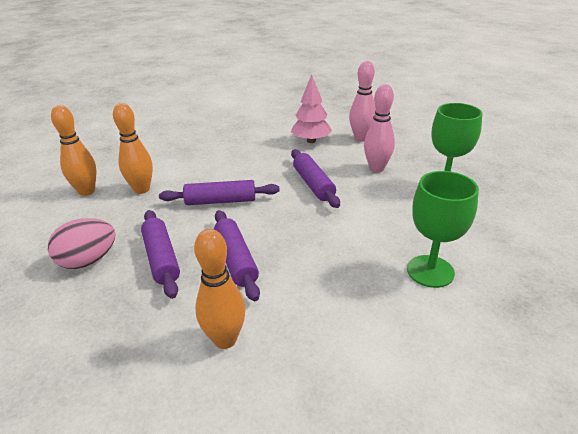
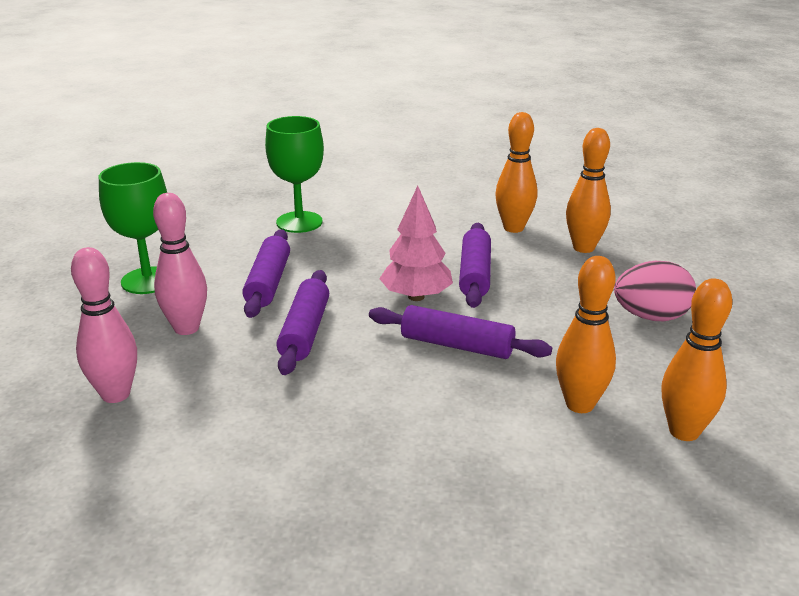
camera: 155 degrees left, 5 degrees down
(143, 331) = (583, 248): none -> orange bowling pin
(161, 258) = (559, 296): purple rolling pin -> purple rolling pin (268, 283)
(311, 141) = (206, 420): pink tree -> pink tree (416, 297)

